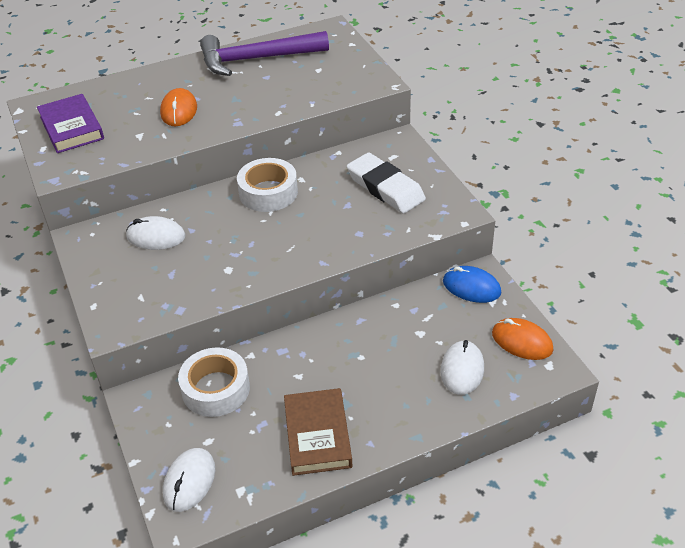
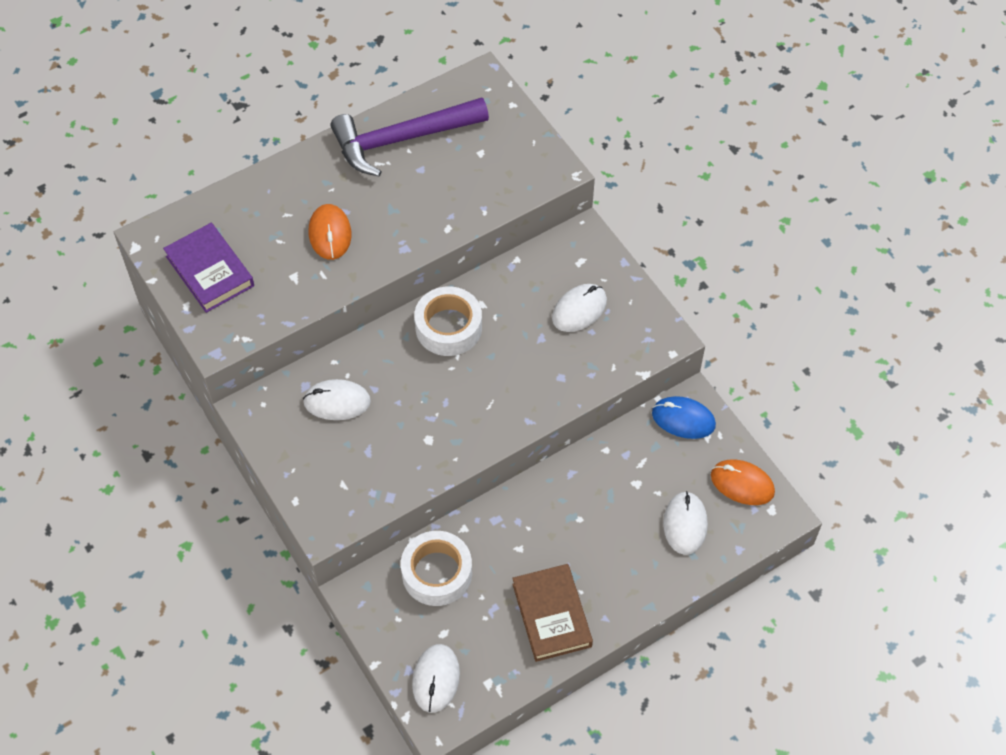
camera: 10 degrees left, 15 degrees up
(385, 188) = (579, 309): white eraser -> white mouse

